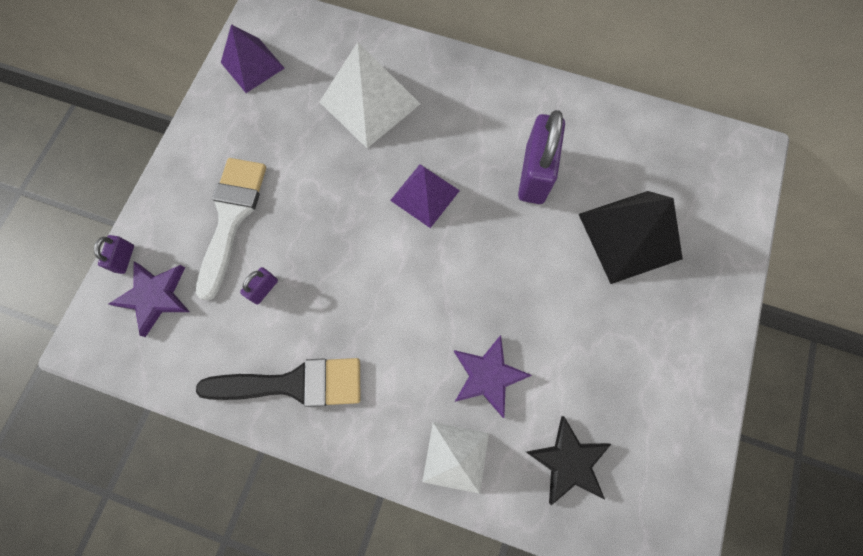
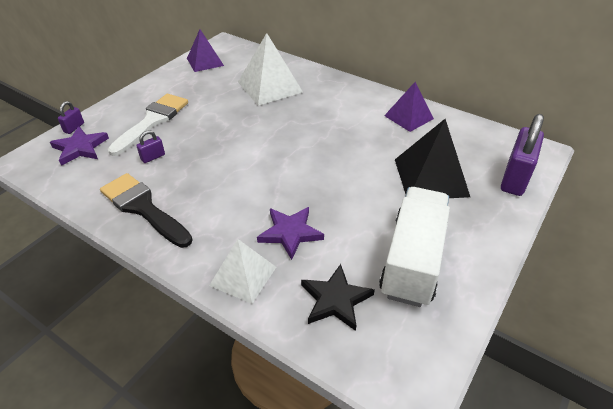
camera: 15 degrees right, 30 degrees down
(293, 384) = (143, 208): black brush -> black brush turned 150 degrees counterclockwise
(425, 195) = (286, 132): purple pyramid -> purple pyramid (409, 117)
(534, 174) = (369, 135): purple padlock -> purple padlock (515, 178)
(637, 379) = (412, 260): none -> white truck

